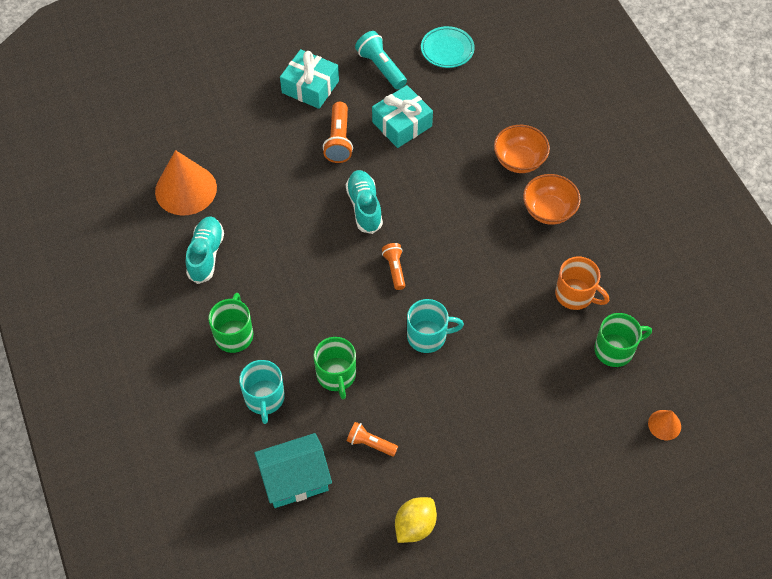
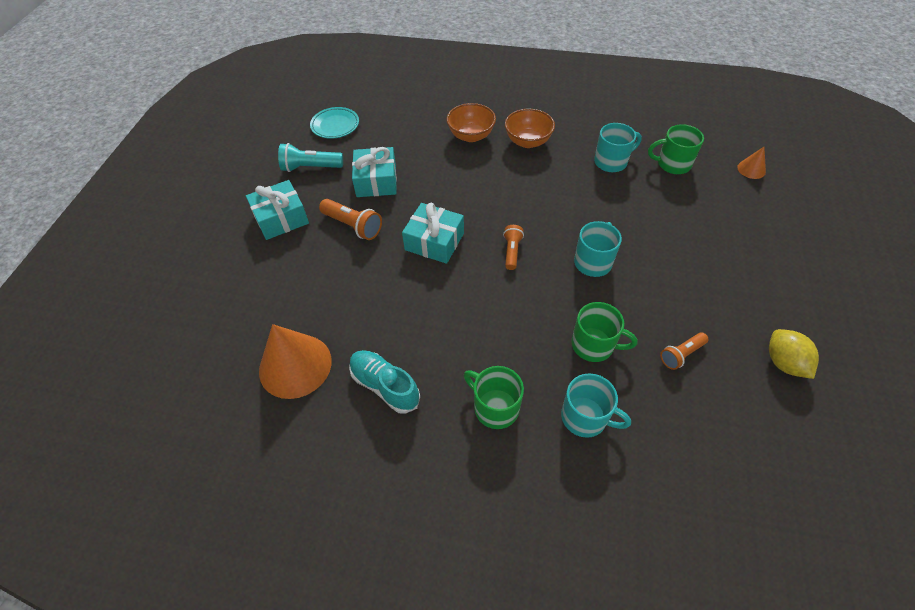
camera: 55 degrees left, 5 degrees down
(295, 480) = (693, 436): turquoise house -> none
(364, 207) = (434, 241): turquoise shoe -> turquoise gift
(395, 269) = (512, 251): orange flashlight -> orange flashlight turned 75 degrees clockwise
(575, 295) = (611, 162): orange mug -> turquoise mug
(615, 350) = (672, 164): green mug -> green mug turned 105 degrees counterclockwise

